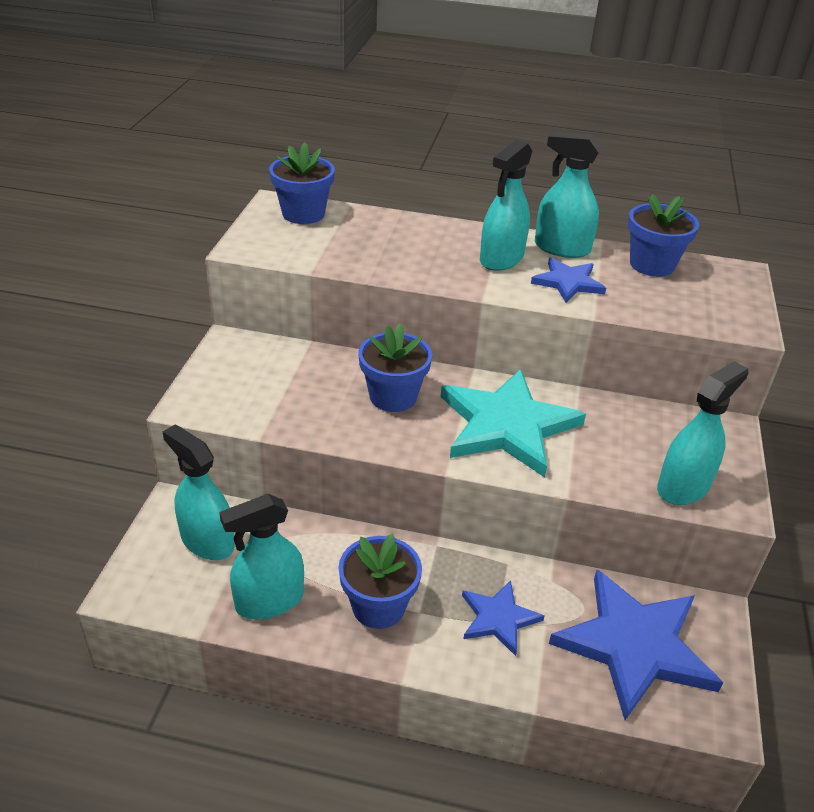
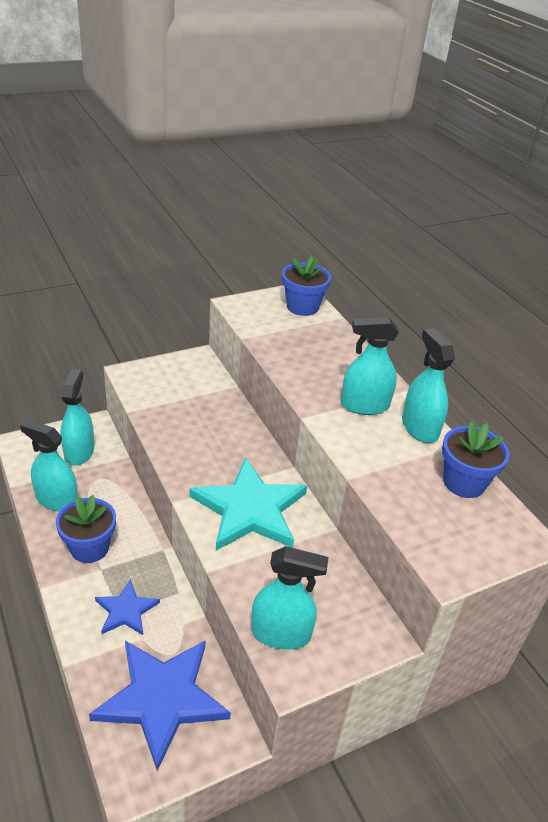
camera: 50 degrees right, 0 degrees up
(393, 396) = (222, 444): blue flower pot -> none
(568, 282) = (377, 448): blue star -> none

